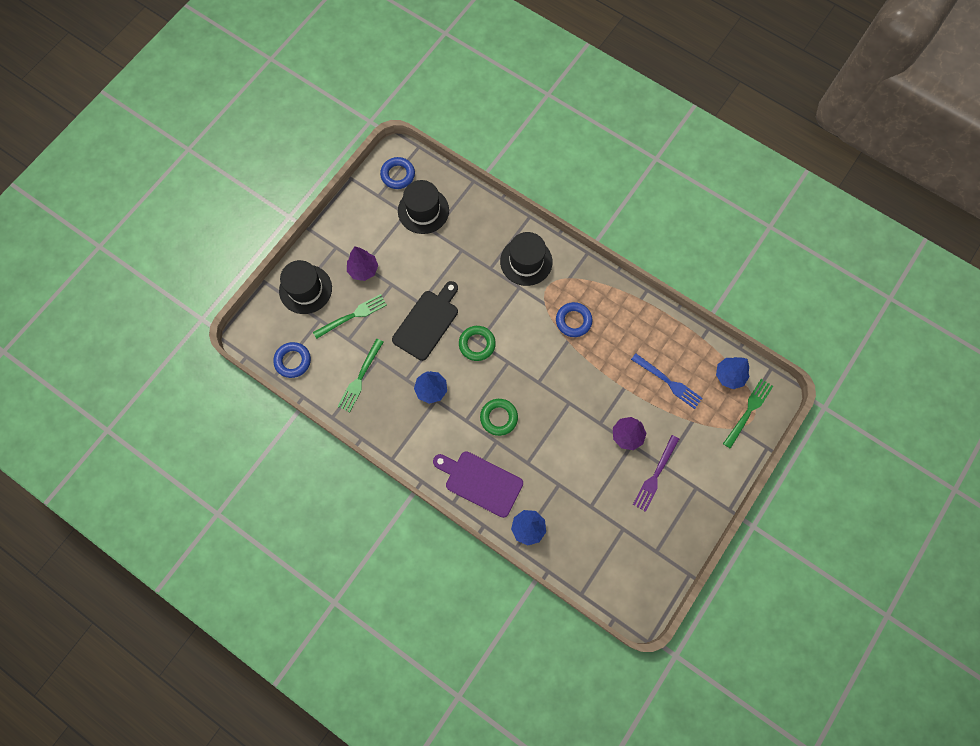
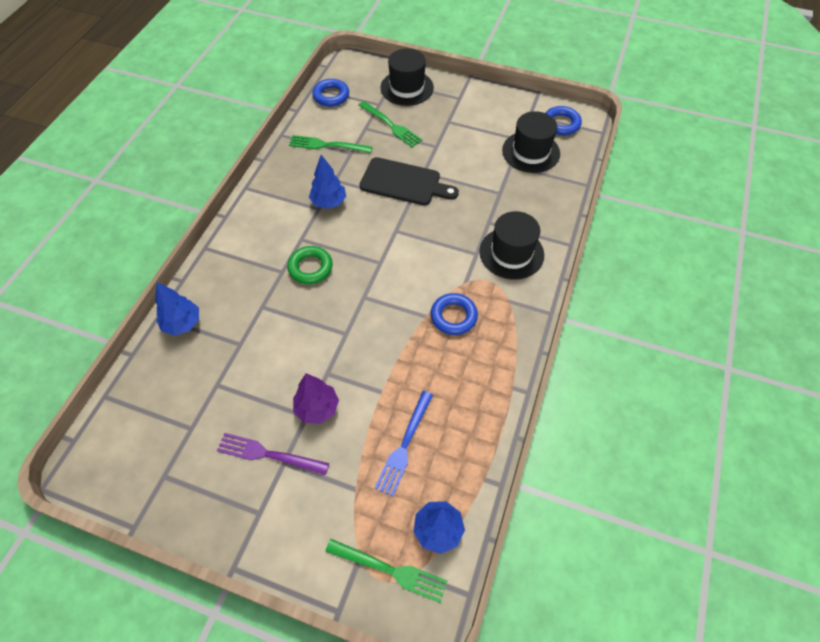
camera: 75 degrees right, 15 degrees down
(363, 270) = (443, 122): purple tree -> none
(477, 344) = (392, 229): green ring -> none
(480, 482) = (232, 267): purple cutting board -> none

